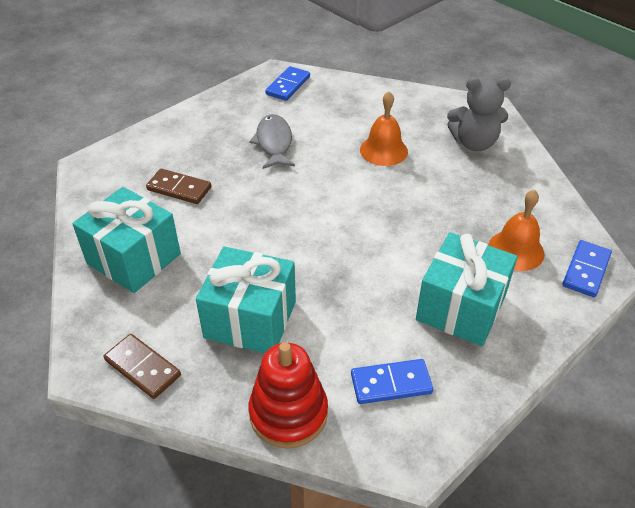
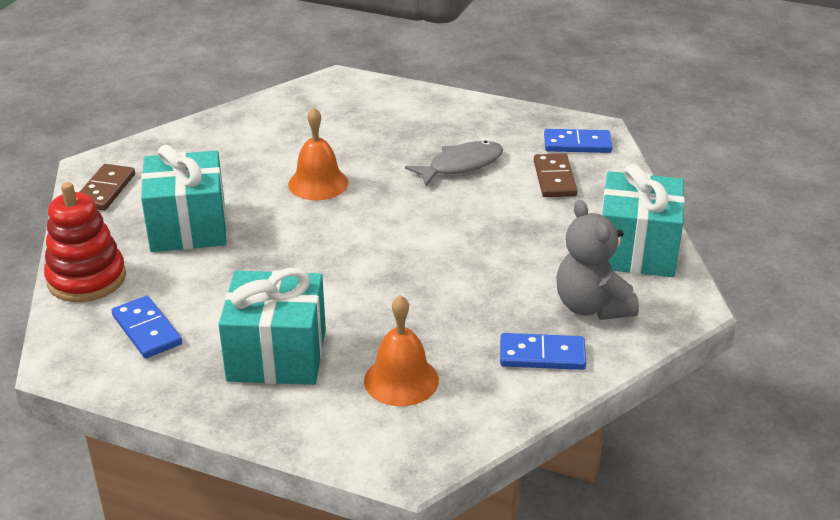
camera: 65 degrees right, 10 degrees down
(134, 259) = (229, 144): turquoise gift -> turquoise gift (636, 250)
(179, 189) = (341, 135): brown domino -> brown domino (554, 178)
(383, 150) = (512, 240): orange bell -> orange bell (318, 183)
(586, 270) = (402, 447): blue domino -> blue domino (542, 355)

